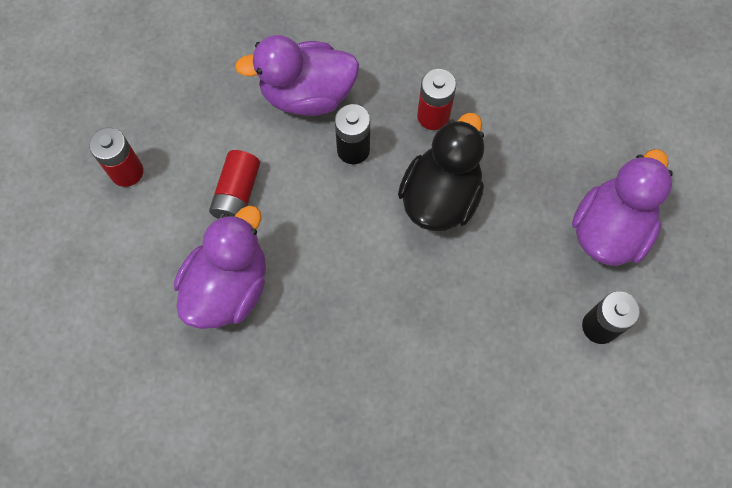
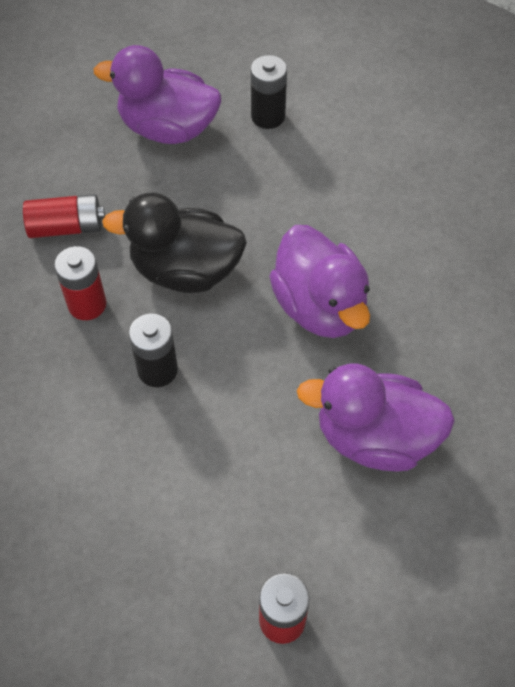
camera: 110 degrees left, 10 degrees down
(237, 194) = (260, 473): red battery -> red battery (66, 227)
(307, 95) = (99, 444): purple duck -> purple duck (320, 306)

